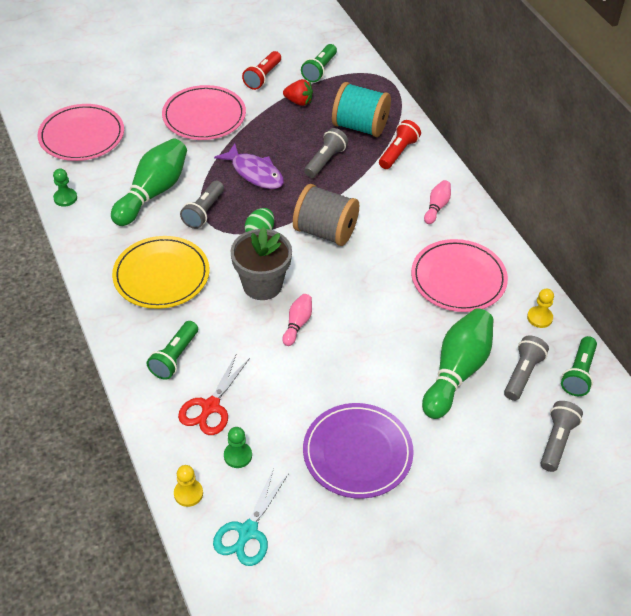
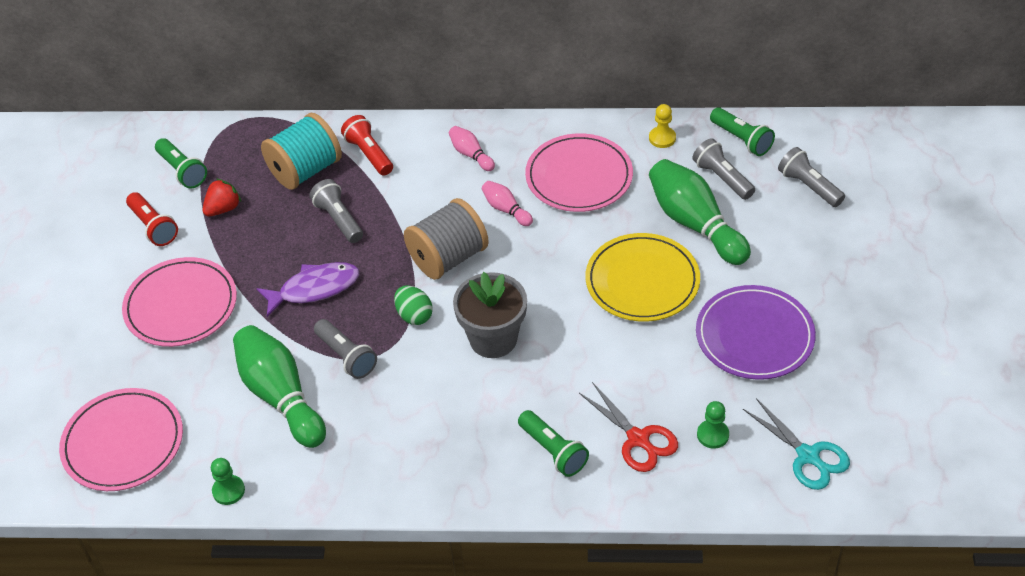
camera: 60 degrees left, 0 degrees up
(161, 275) = (423, 427): yellow plate -> yellow plate (642, 281)
(188, 493) = (740, 492): yellow pawn -> none
(297, 324) = (566, 327): pink bowling pin -> pink bowling pin (506, 209)

